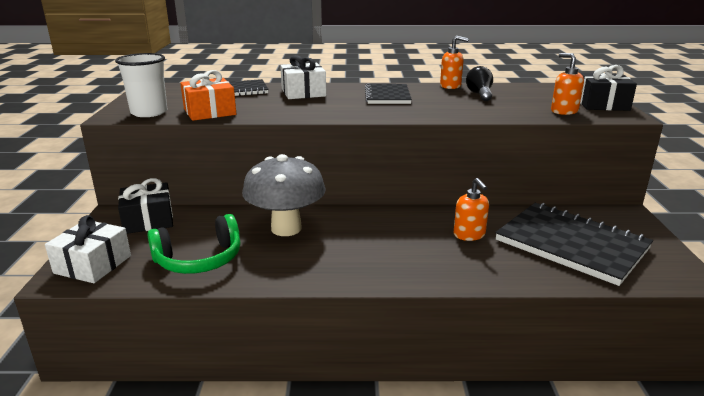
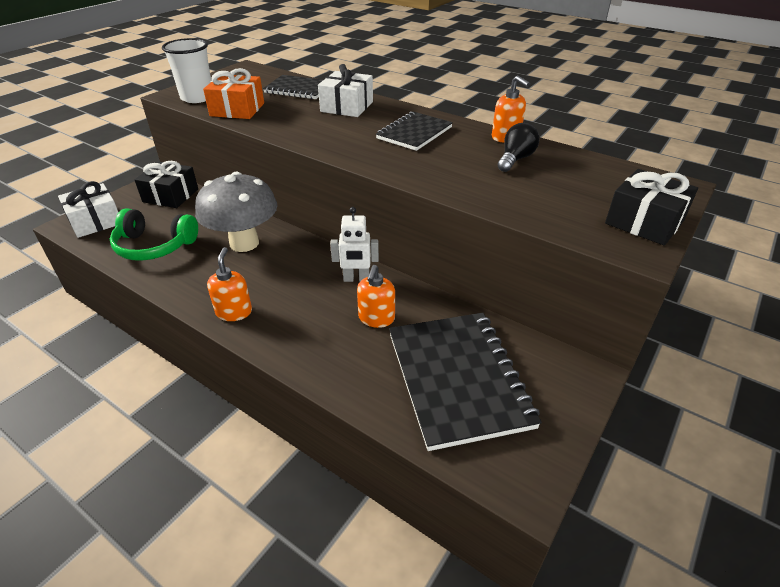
camera: 35 degrees right, 15 degrees up
(416, 219) = (356, 279): none -> white robot
(564, 111) = (569, 216): orange soap dispenser -> orange soap dispenser (234, 312)

